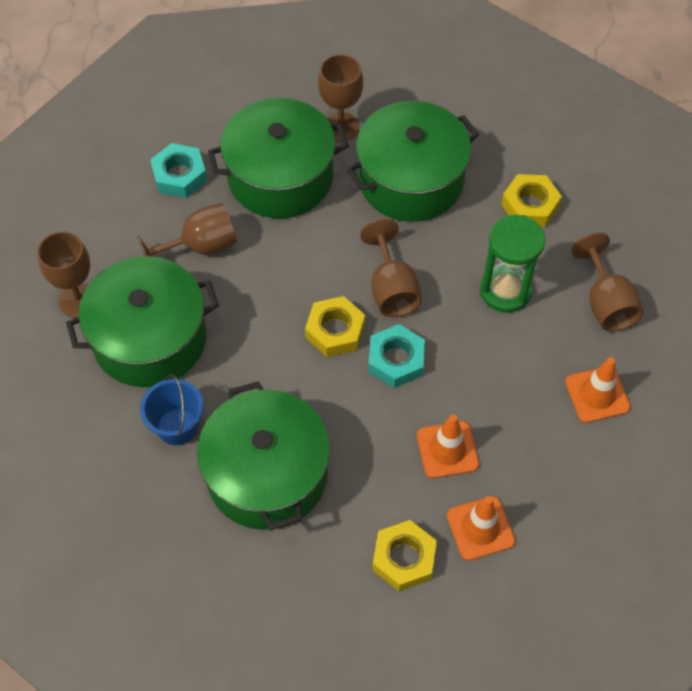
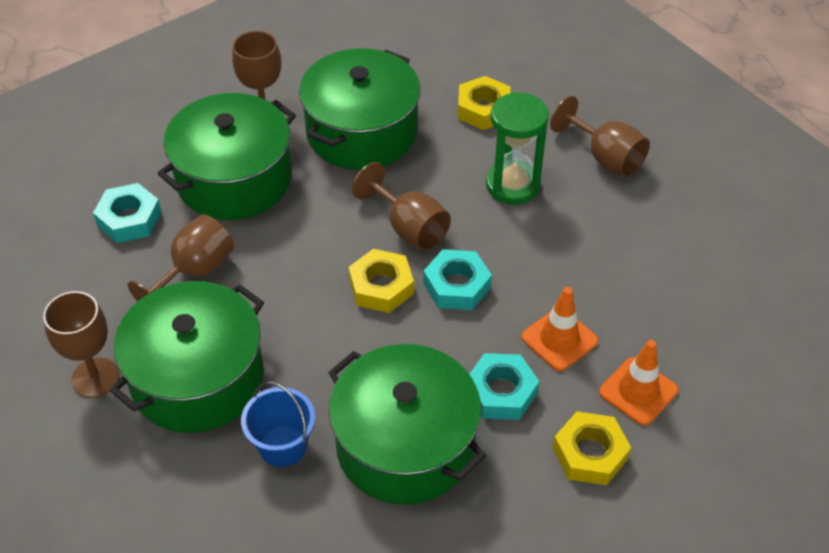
camera: 30 degrees left, 10 degrees down
(369, 470) = (501, 392): none -> turquoise nut
(597, 394) = (653, 232): orange traffic cone -> none

